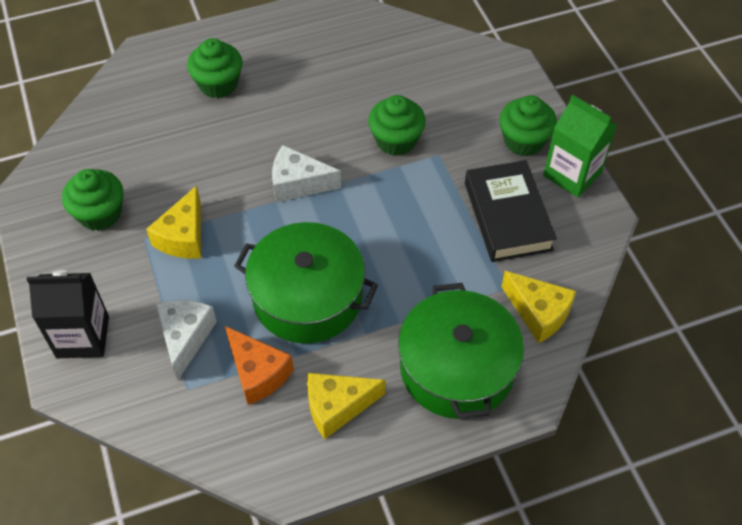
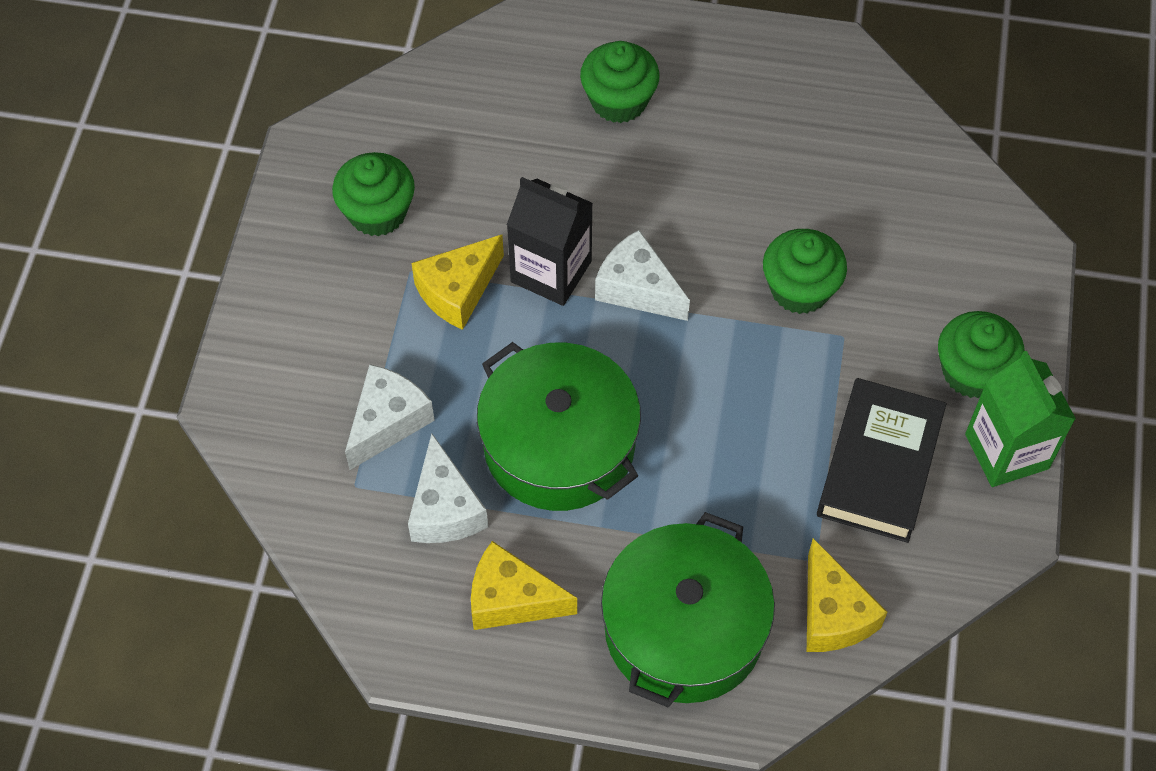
camera: 30 degrees right, 5 degrees up
(83, 337) = (275, 361): black carton -> black carton (551, 271)
(258, 373) = (445, 509): orange cheese -> white cheese

